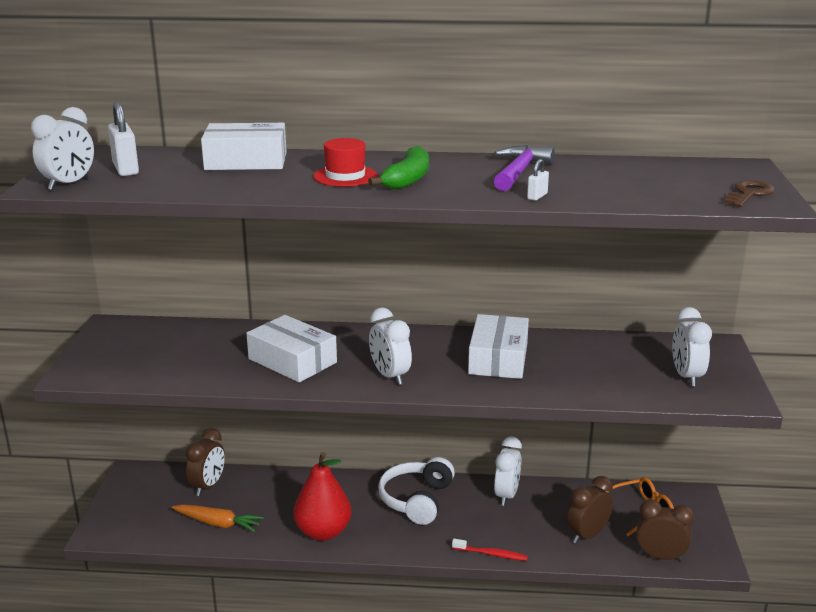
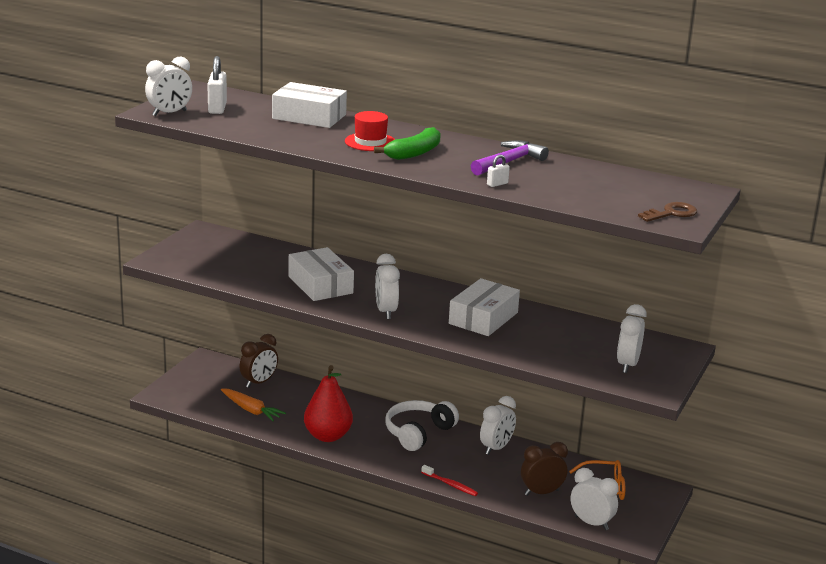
camera: 20 degrees right, 0 degrees up
(660, 557) = (591, 523): brown clock -> white clock

